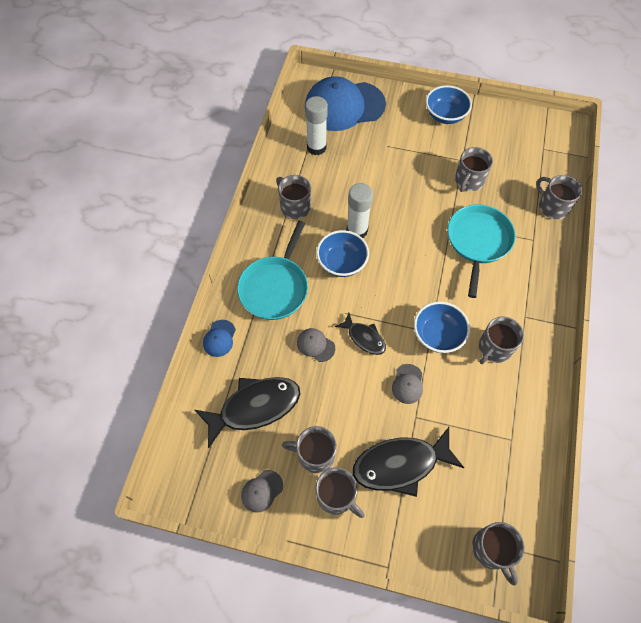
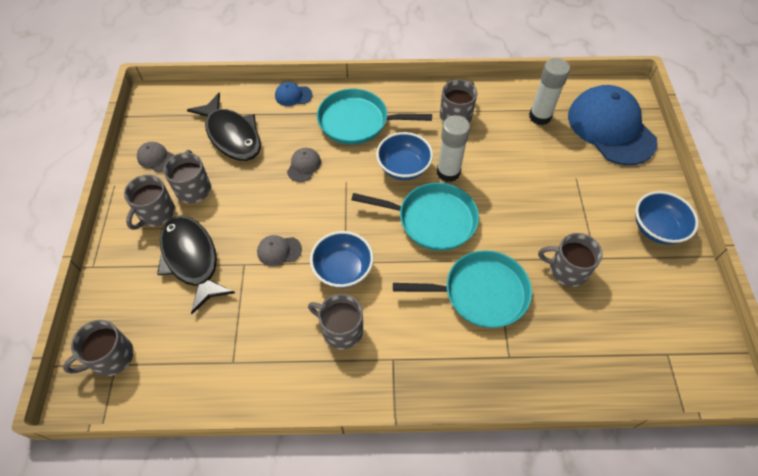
camera: 75 degrees right, 5 degrees down
(364, 338) = (322, 203): black fish -> none
(403, 255) = (433, 220): none -> turquoise pan
(552, 206) = (573, 376): grey mug -> none

